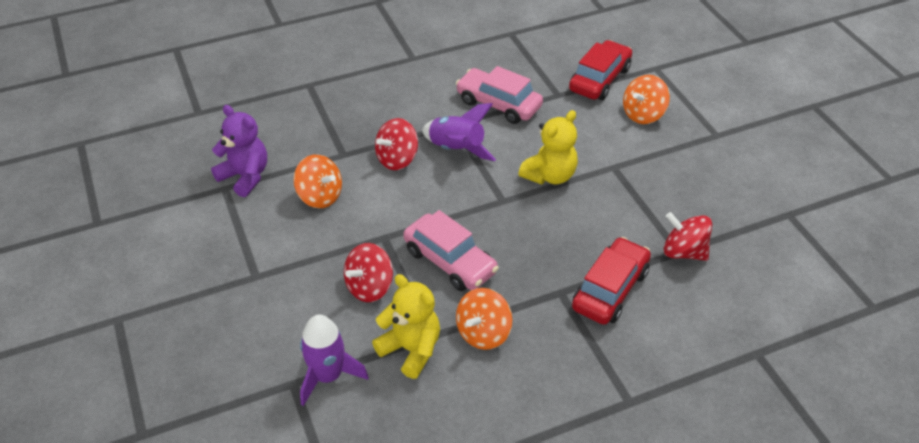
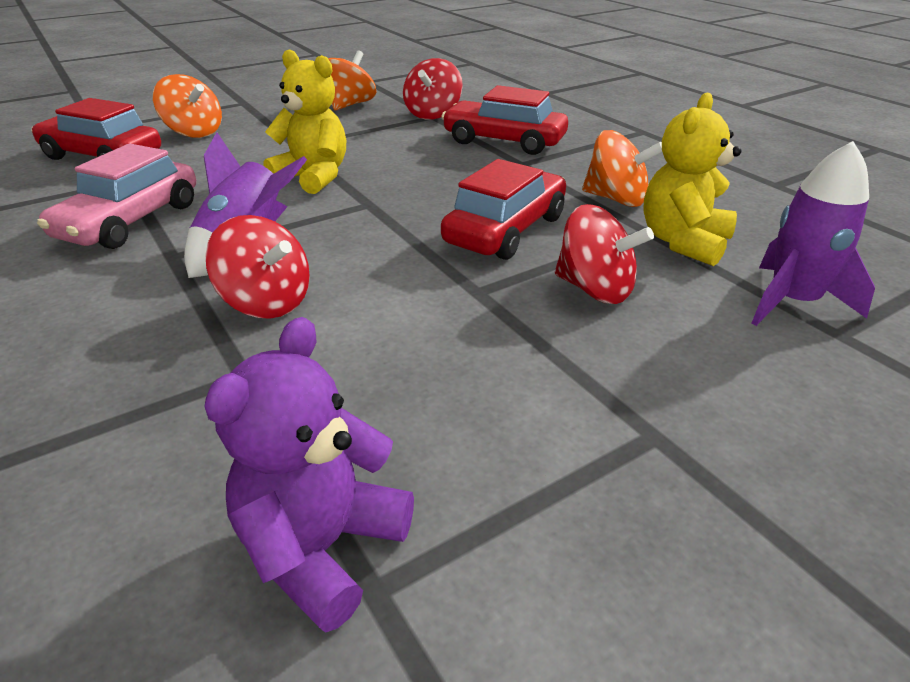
camera: 100 degrees left, 10 degrees down
(320, 196) = (385, 384): orange spinning top -> orange spinning top (350, 105)
(450, 261) = (505, 230): pink car -> red car

